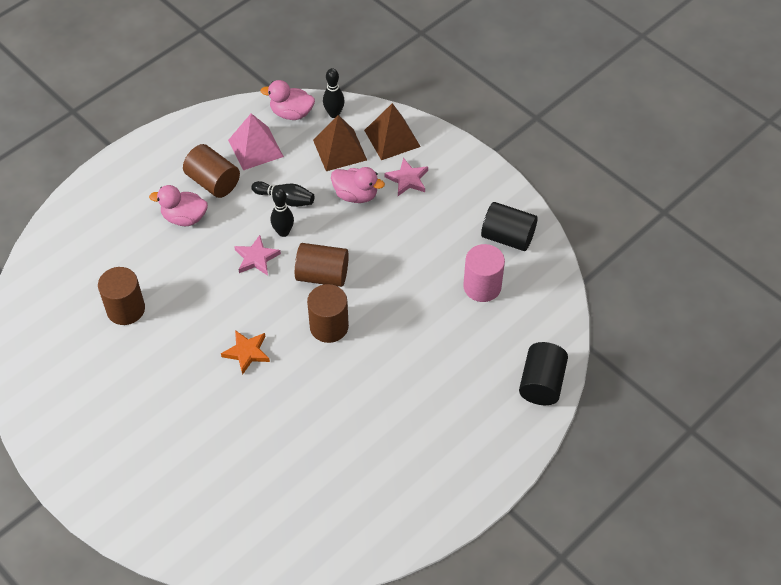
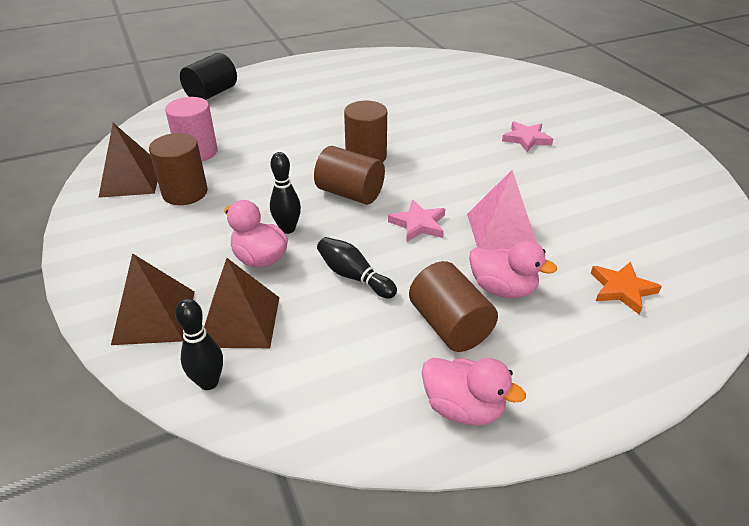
camera: 160 degrees left, 15 degrees down
(125, 309) = (587, 213): brown cylinder -> brown cylinder (185, 193)
(247, 352) = (456, 156): orange star -> orange star (622, 289)
(255, 148) = (365, 360): pink pyramid -> pink pyramid (501, 230)
(283, 232) = (374, 241): black bowling pin -> black bowling pin (287, 229)
(291, 113) = (277, 406): pink duck -> pink duck (463, 408)
(407, 179) = (181, 259): pink star -> pink star (526, 139)
(507, 237) = (131, 180): black cylinder -> brown pyramid

